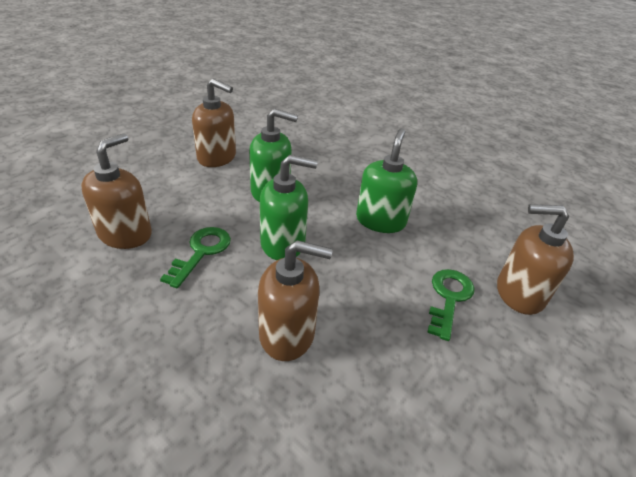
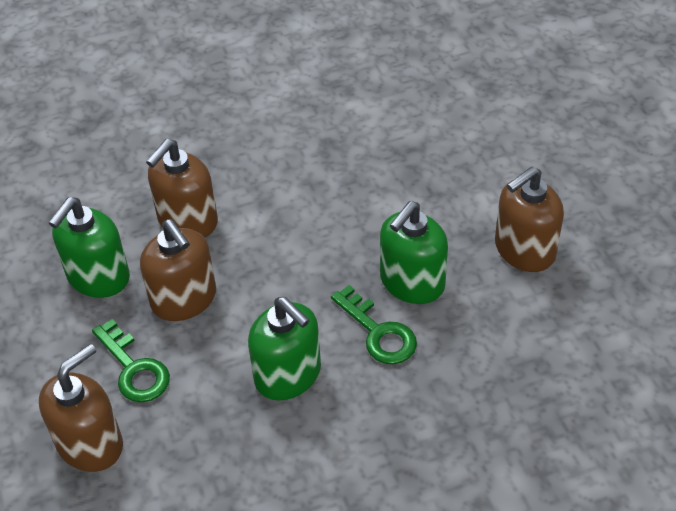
camera: 125 degrees right, 10 degrees up
(125, 234) = (393, 140): brown soap dispenser -> brown soap dispenser (184, 299)
(201, 252) = (331, 190): green key -> green key (378, 332)
(283, 243) = (304, 259): green soap dispenser -> green soap dispenser (98, 277)

